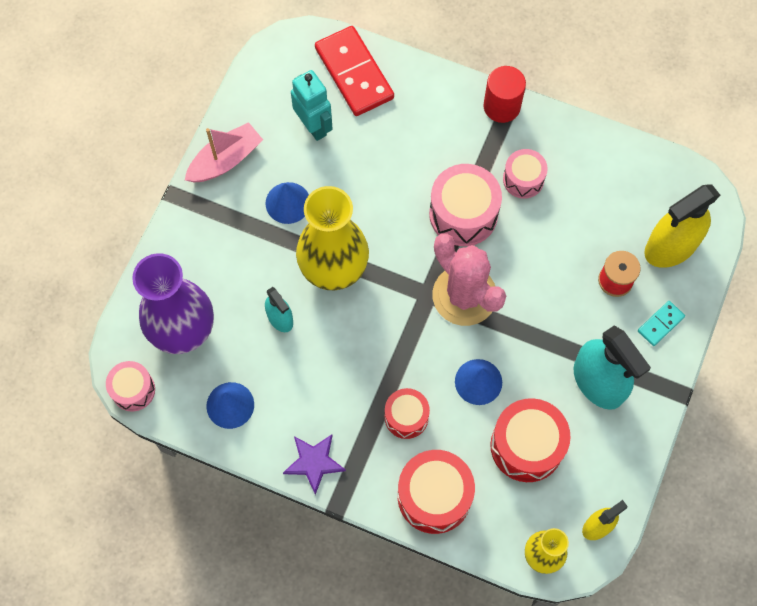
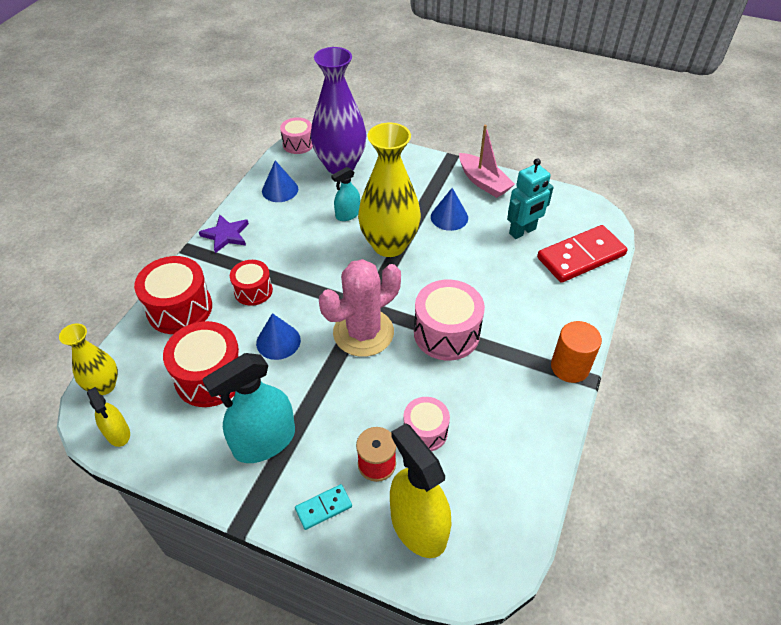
camera: 90 degrees right, 20 degrees down
(502, 106) = (570, 367): red cylinder -> orange cylinder
(523, 179) = (489, 383): pink drum -> pink drum (425, 431)
(660, 324) = (323, 508): turquoise domino -> turquoise domino turned 75 degrees counterclockwise

